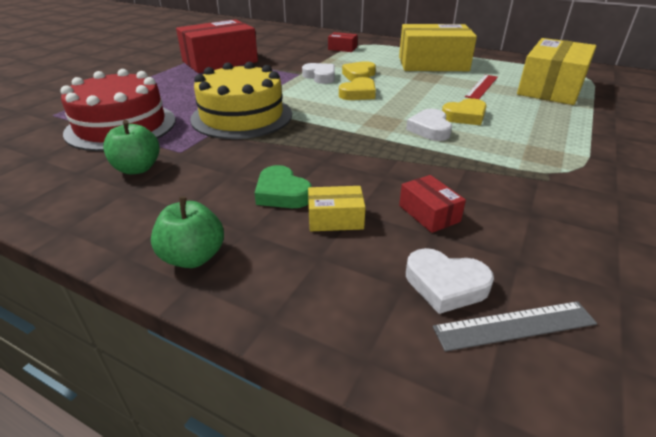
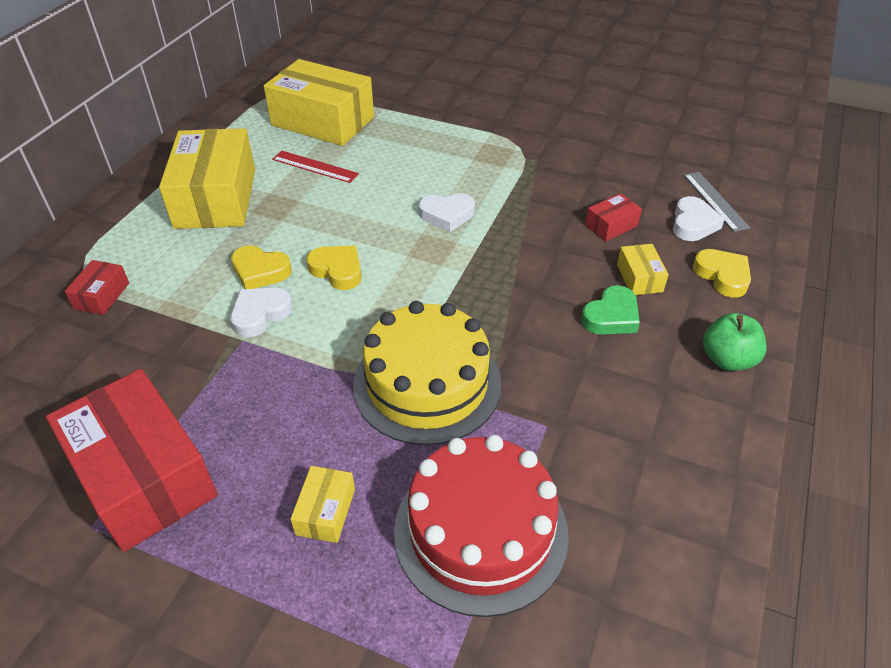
camera: 95 degrees left, 10 degrees up
(137, 168) = (600, 457): green apple -> none
(170, 92) = (325, 511): none -> yellow box
(465, 116) = (409, 188): yellow heart -> yellow heart (722, 276)

